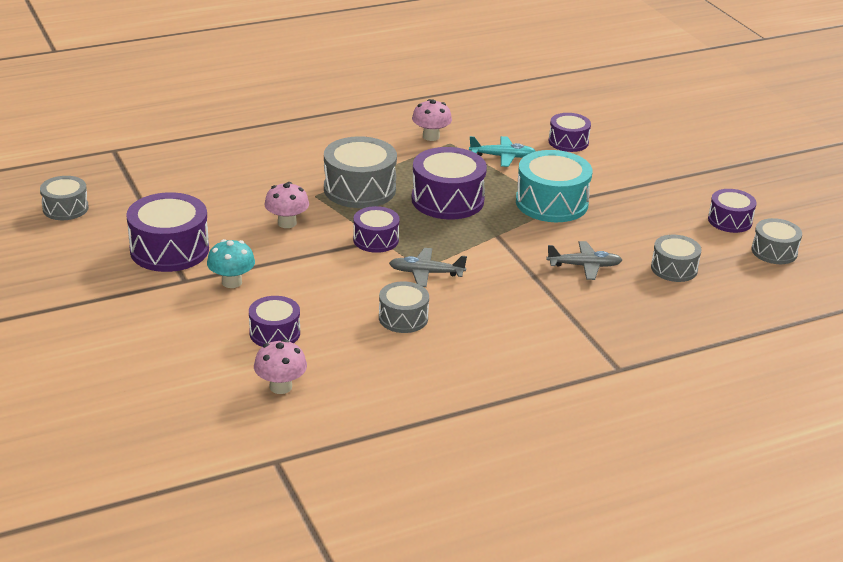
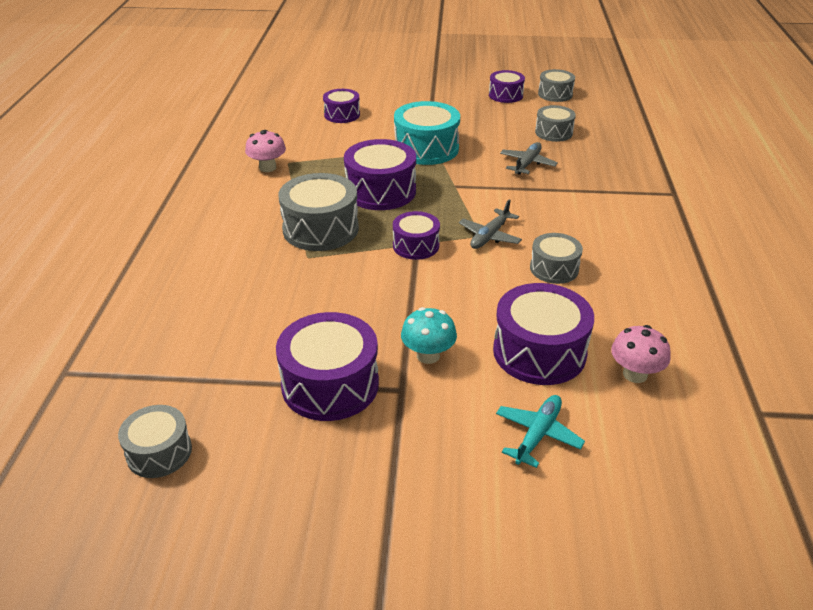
camera: 60 degrees left, 5 degrees up
(274, 333) = (539, 352): purple drum -> purple drum, size x1.67
(287, 223) = (344, 288): pink mushroom -> none
(502, 157) = (336, 147): turquoise plane -> turquoise plane (537, 435)

